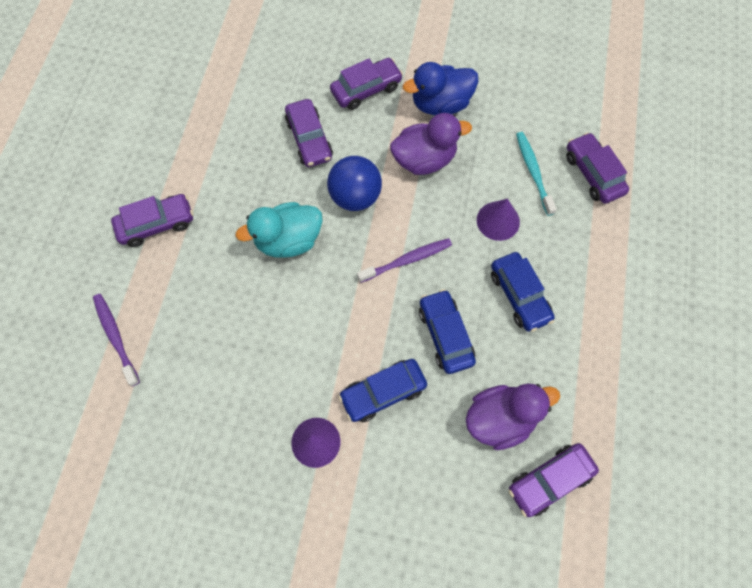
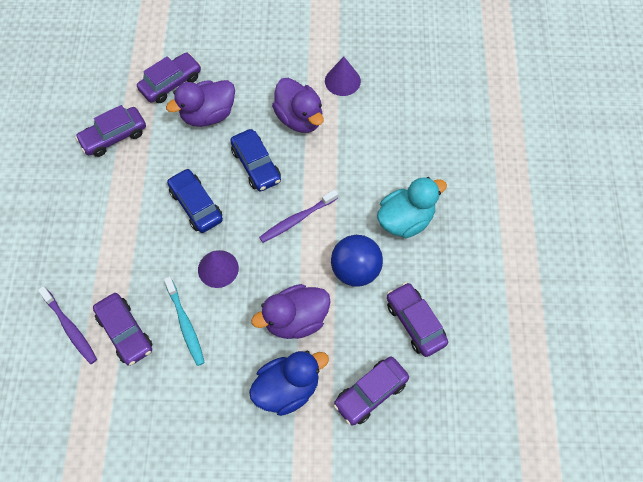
camera: 170 degrees right, 5 degrees down
(116, 337) = (518, 124): purple toothbrush -> purple toothbrush (70, 328)
(156, 224) = (527, 215): purple car -> purple car (114, 136)
(383, 392) = (299, 118): blue car -> purple duck

